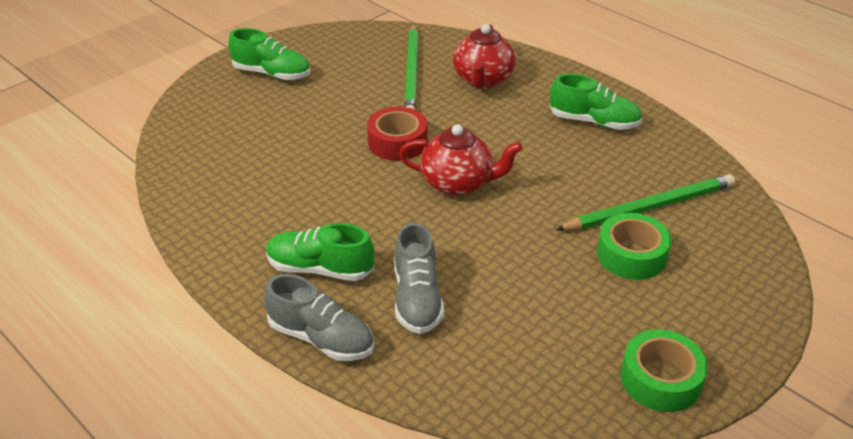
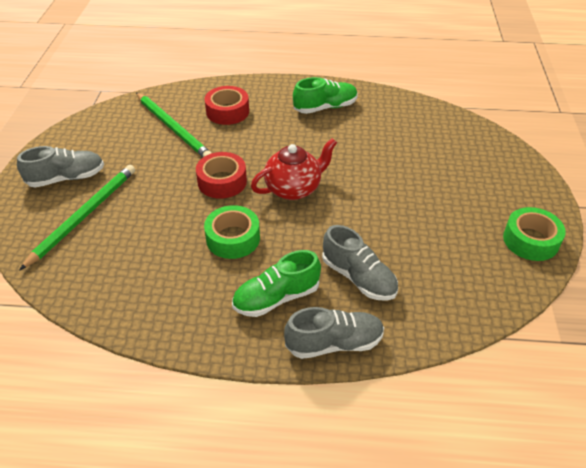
camera: 40 degrees left, 5 degrees up
(272, 74) = (66, 178): green shoe -> grey shoe
(483, 80) = (227, 111): red teapot -> red tape
(631, 255) = (437, 178): green tape -> green tape (233, 238)
(650, 207) = (414, 144): green pencil -> green pencil (84, 215)

